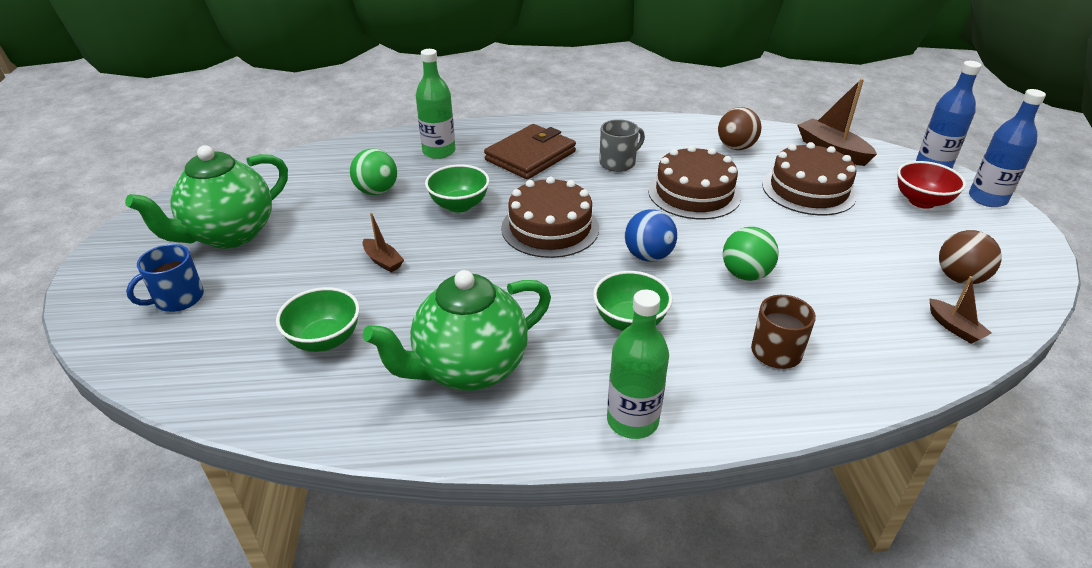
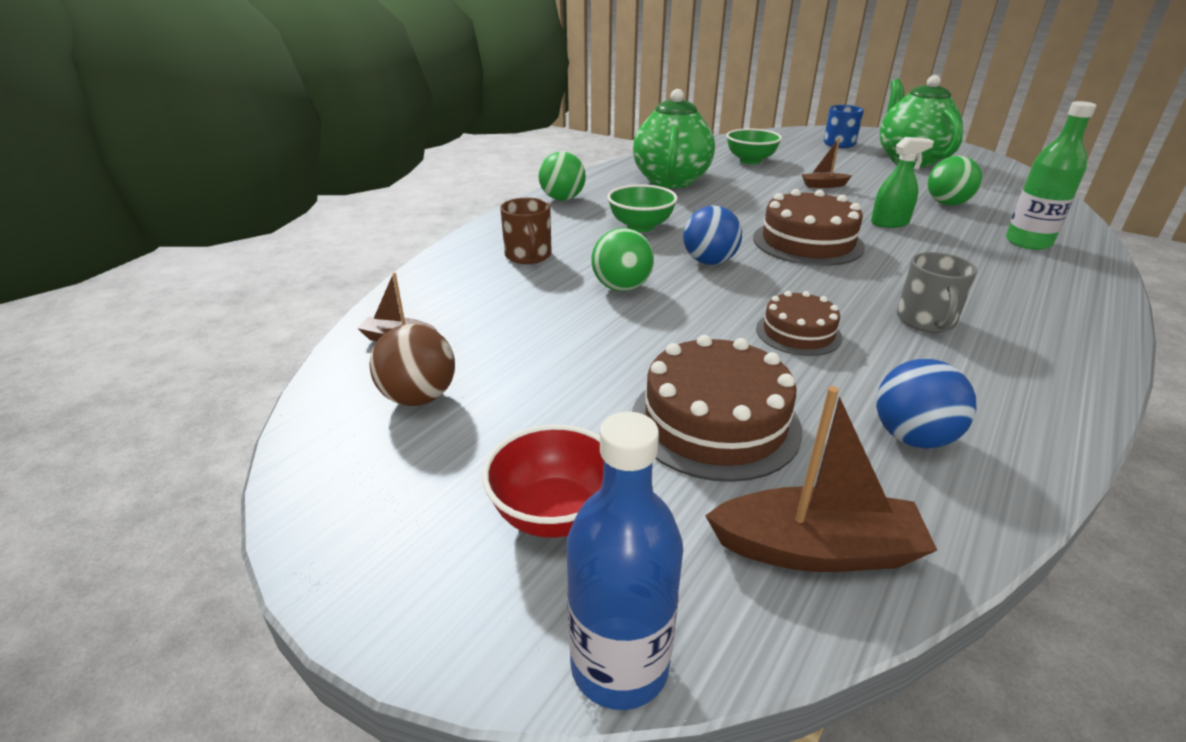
camera: 130 degrees right, 5 degrees down
(459, 205) = (889, 223): green bowl -> green spray bottle
(530, 156) = (985, 279): brown wallet -> none
(632, 420) = (562, 199): green bottle -> green ball
(694, 193) = (798, 333): brown cake -> brown cake, size x0.60
(736, 147) = (912, 437): brown ball -> blue ball
(987, 199) = (447, 617): blue bottle -> none

